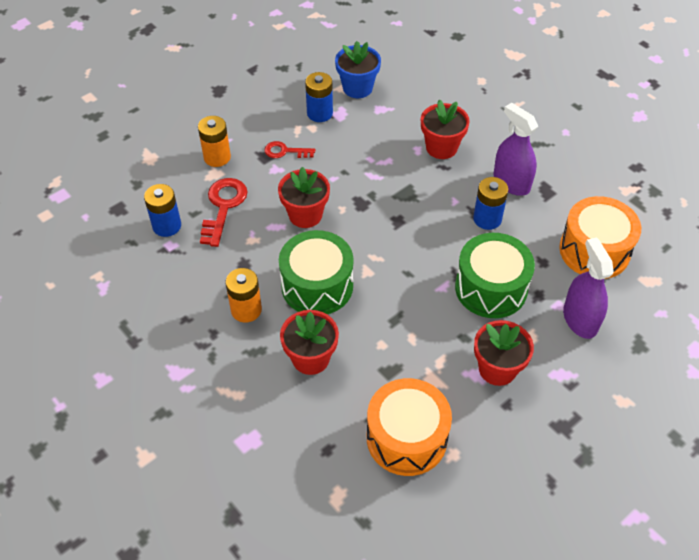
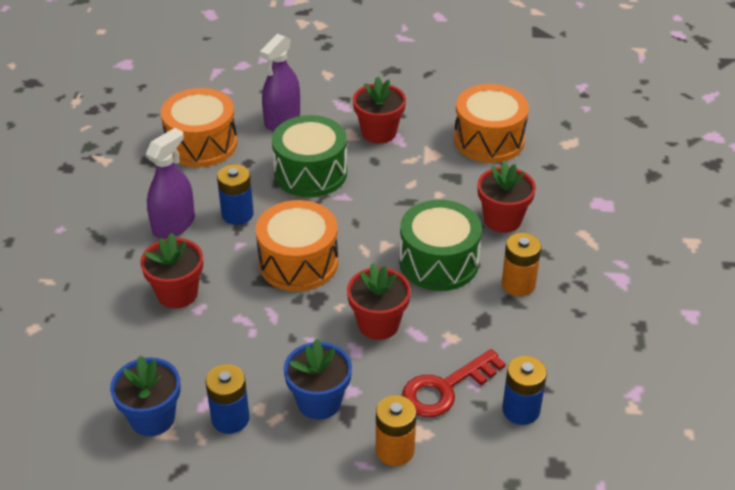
camera: 135 degrees left, 10 degrees down
(285, 151) = (319, 402): red key -> blue flower pot
(403, 216) = (298, 262): none -> orange drum
(511, 182) = (174, 225): purple spray bottle -> purple spray bottle turned 150 degrees counterclockwise

